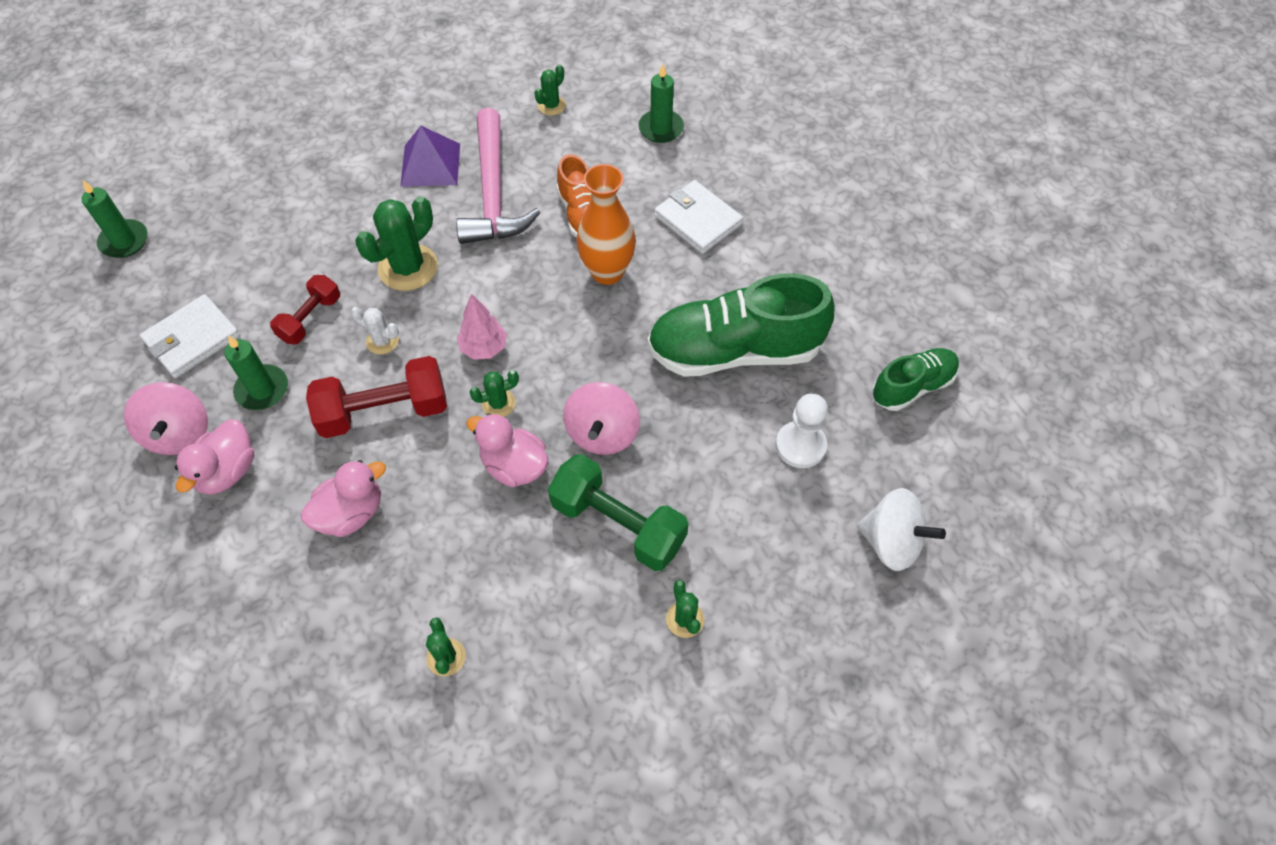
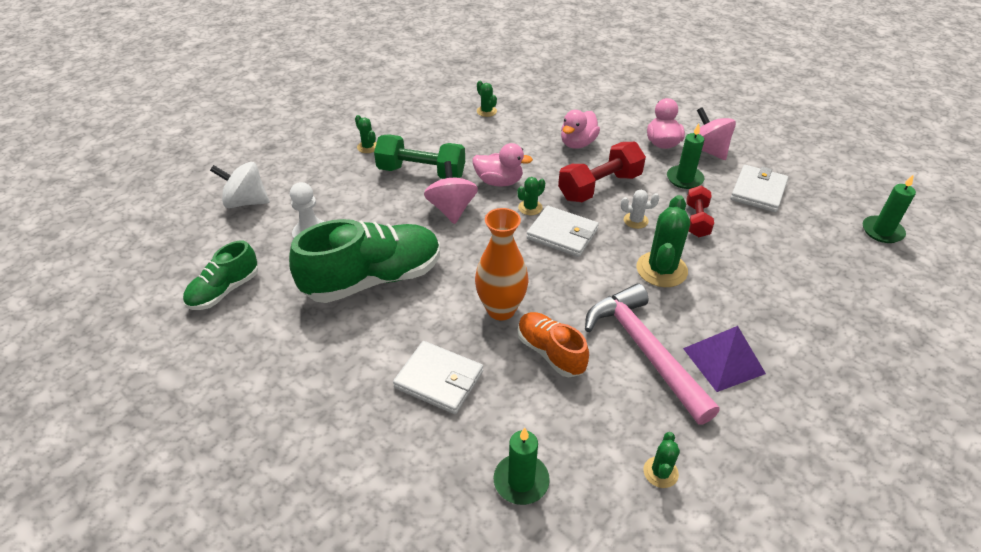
camera: 160 degrees right, 15 degrees down
(484, 348) = (562, 234): pink tree -> white wallet

